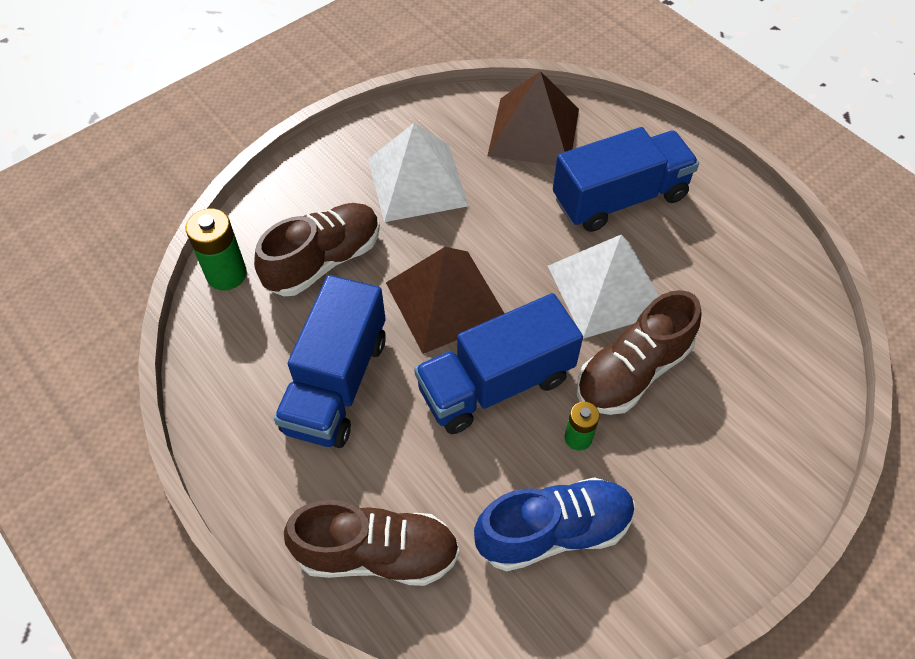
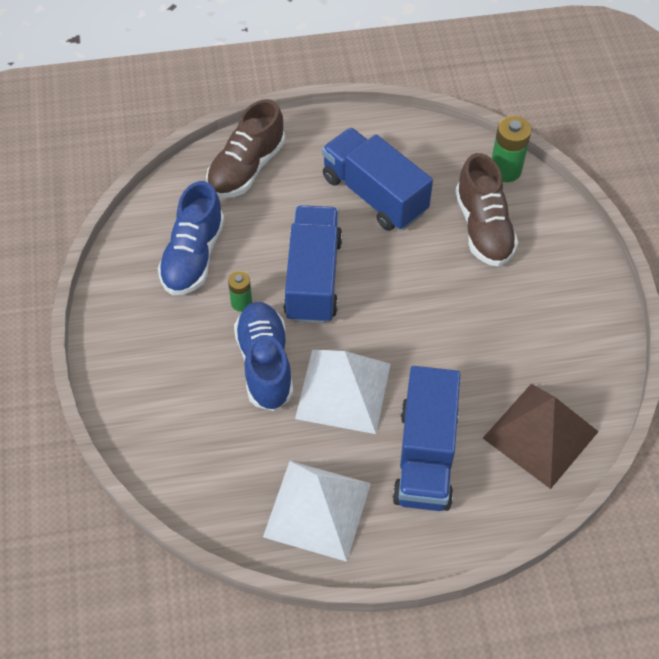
camera: 120 degrees right, 0 degrees up
(417, 181) = (529, 320): white pyramid -> white pyramid (317, 510)
(446, 301) = (400, 283): brown pyramid -> none
(632, 371) = (265, 364): brown shoe -> blue shoe

